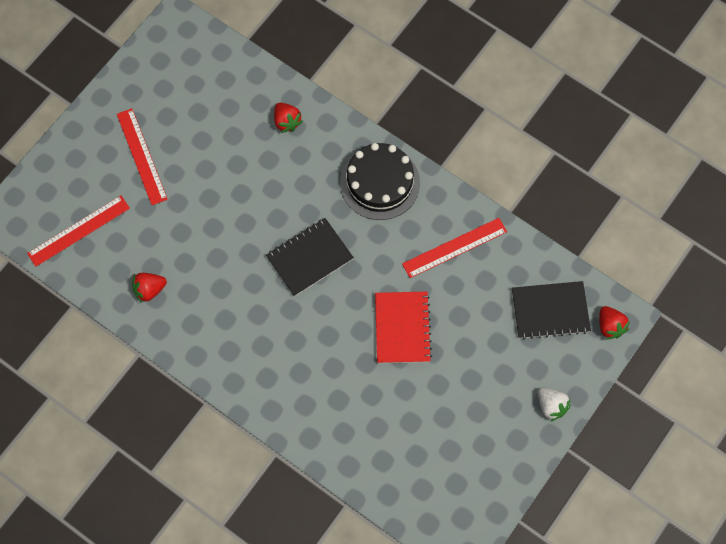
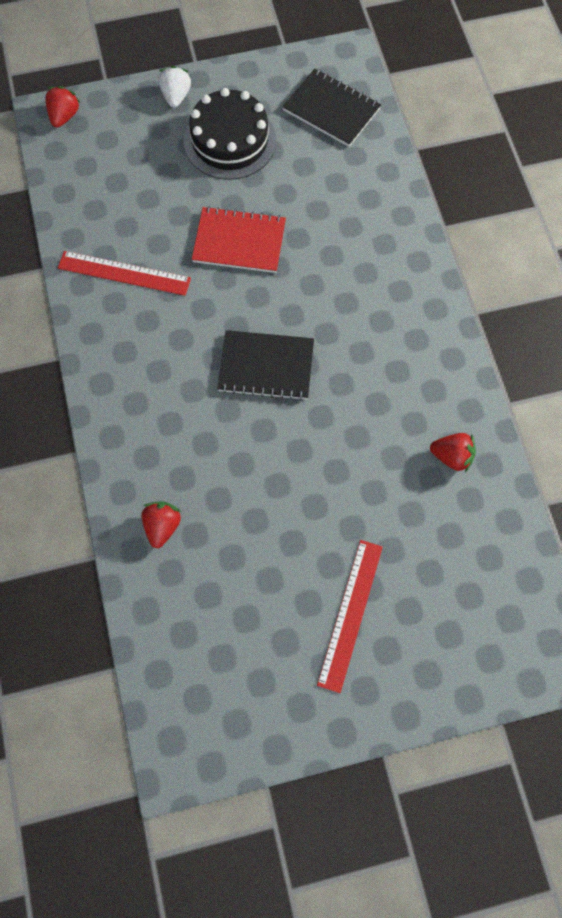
camera: 140 degrees left, 0 degrees up
(78, 230) = (483, 580): red ruler -> none
(379, 182) = (131, 386): black cake -> black cake (230, 140)
(402, 328) = (239, 242): red notebook -> red notebook turned 60 degrees clockwise
(550, 310) = (99, 162): black notebook -> black notebook (331, 110)

